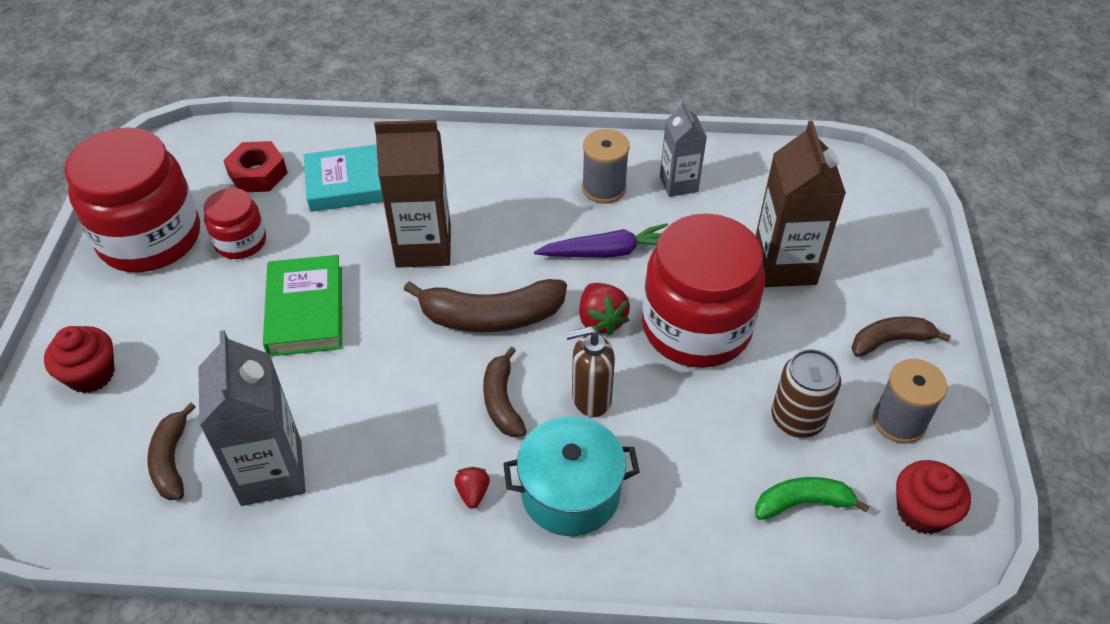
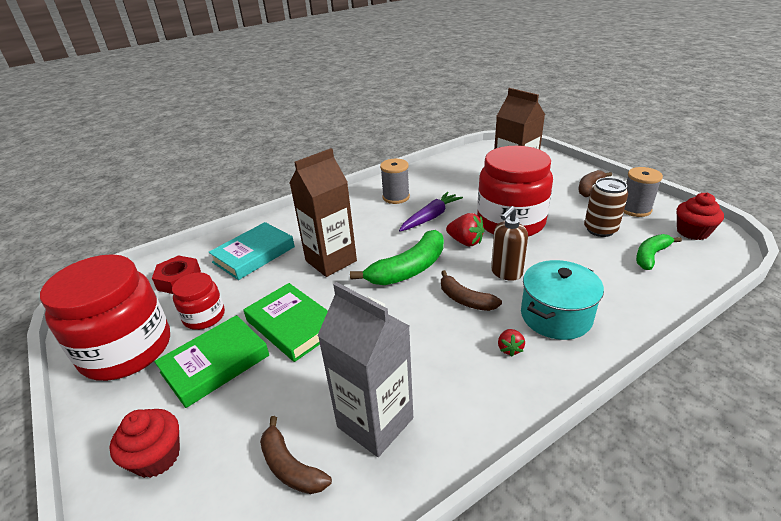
camera: 35 degrees left, 15 degrees down
(204, 309) = (215, 364): none -> green book
(473, 493) = (509, 349): red strawberry -> red strawberry turned 135 degrees counterclockwise
(491, 316) = (409, 269): brown banana -> green banana
(678, 184) = (428, 181): grey carton -> none

